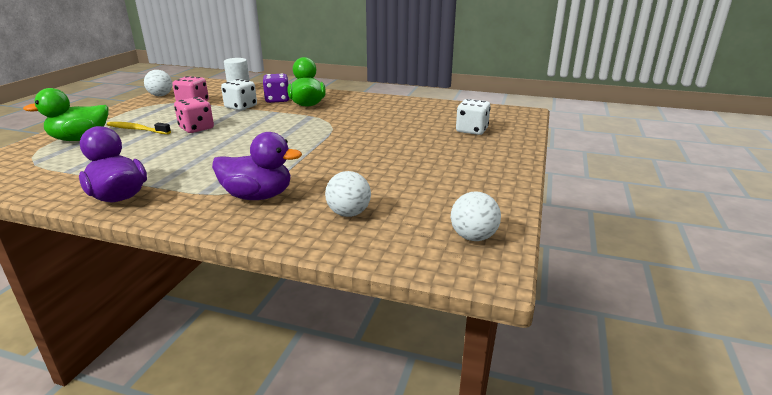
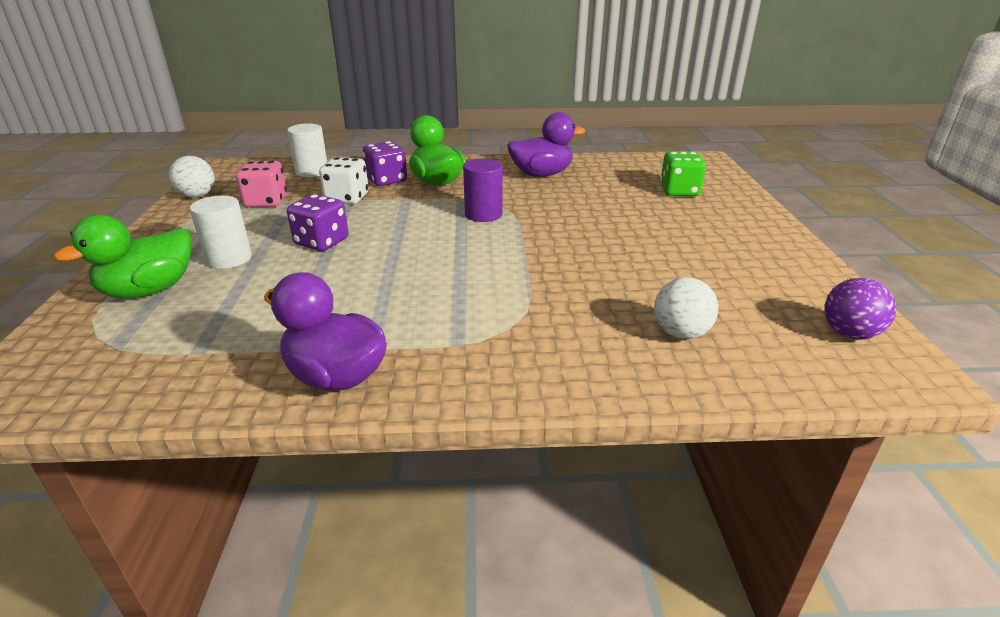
camera: 20 degrees left, 5 degrees up
(137, 130) = (229, 258): yellow toothbrush -> white cylinder
(196, 128) = (321, 242): pink dice -> purple dice
(258, 196) = (538, 332): purple duck -> purple duck (541, 174)
(312, 126) = (483, 214): none -> purple cylinder
(471, 130) = (679, 191): white dice -> green dice
(473, 237) = (849, 333): white ball -> purple ball

